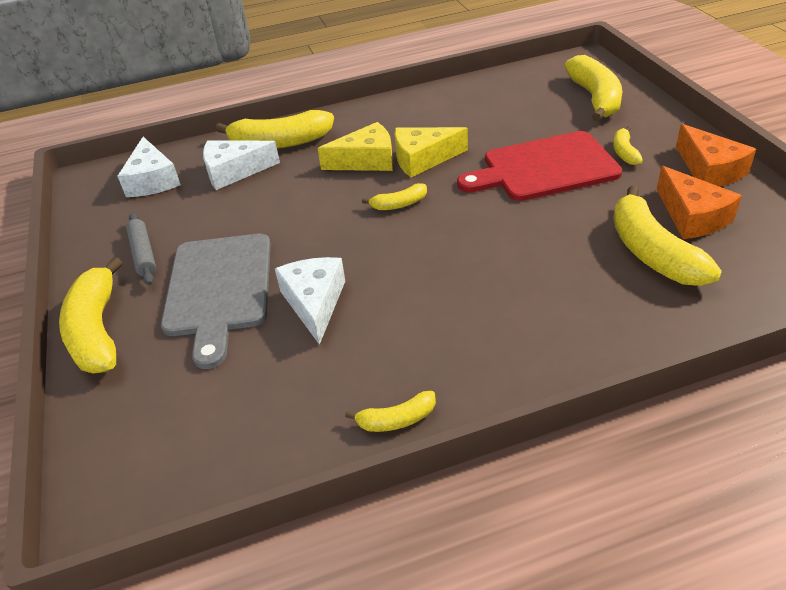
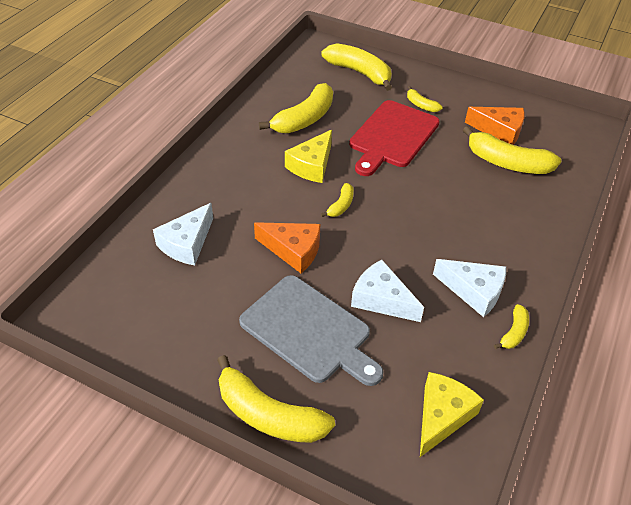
camera: 50 degrees left, 5 degrees up
(143, 254) = (214, 344): grey rolling pin -> none
(152, 180) = (126, 287): white cheese -> white cheese (474, 291)
(280, 143) = (189, 203): yellow banana -> yellow banana (304, 119)
(366, 160) = (275, 185): yellow cheese -> yellow cheese (442, 416)
(709, 170) = (475, 97): orange cheese -> orange cheese (293, 250)

